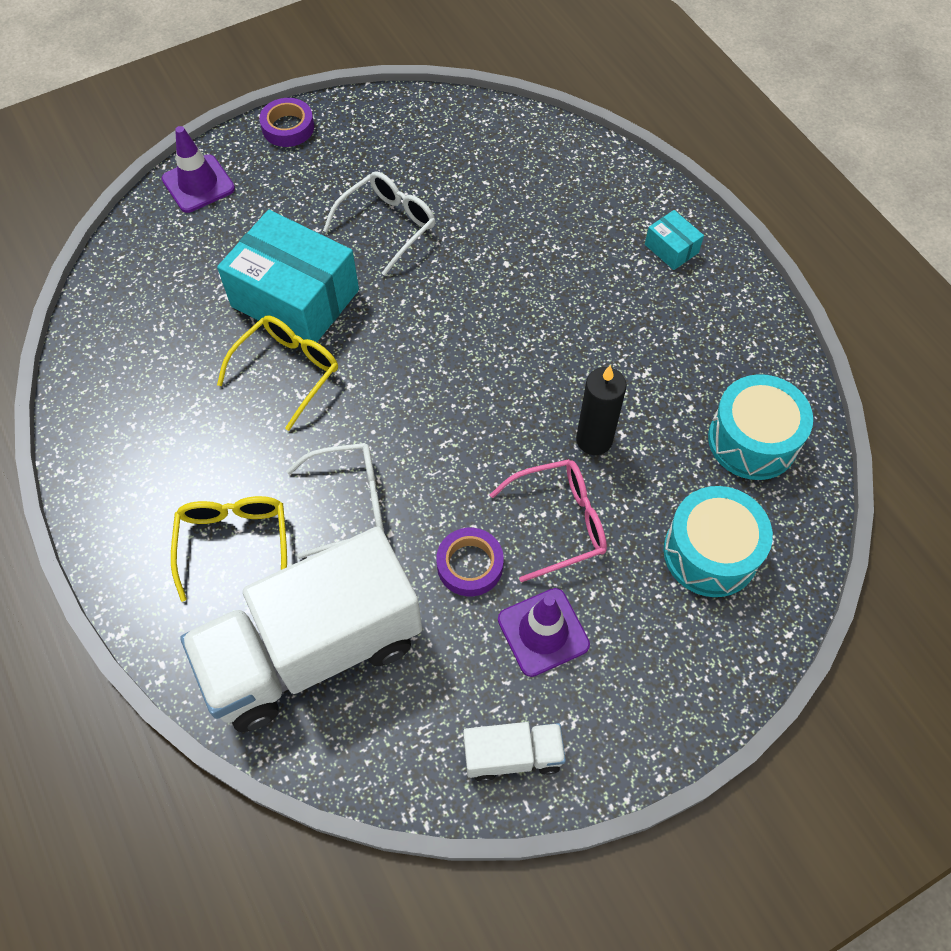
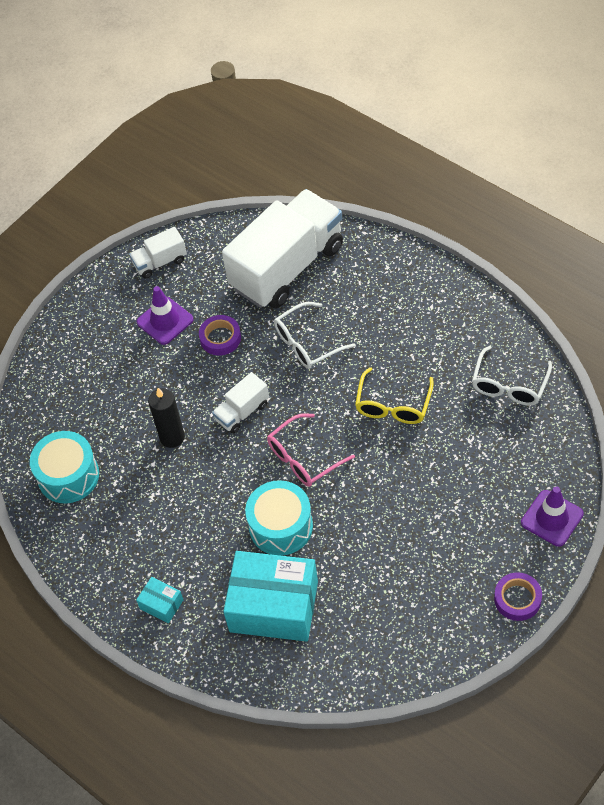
camera: 165 degrees right, 5 degrees down
(234, 542) = (363, 299): yellow glasses -> none
(295, 298) = (419, 456): turquoise box -> turquoise box (274, 606)
(388, 225) = (386, 540): white glasses -> white glasses (509, 385)
(485, 438) = (242, 412): none -> white truck
(560, 522) = (176, 380): pink glasses -> pink glasses (303, 458)
(710, 552) = (80, 397): turquoise drum -> turquoise drum (281, 526)

